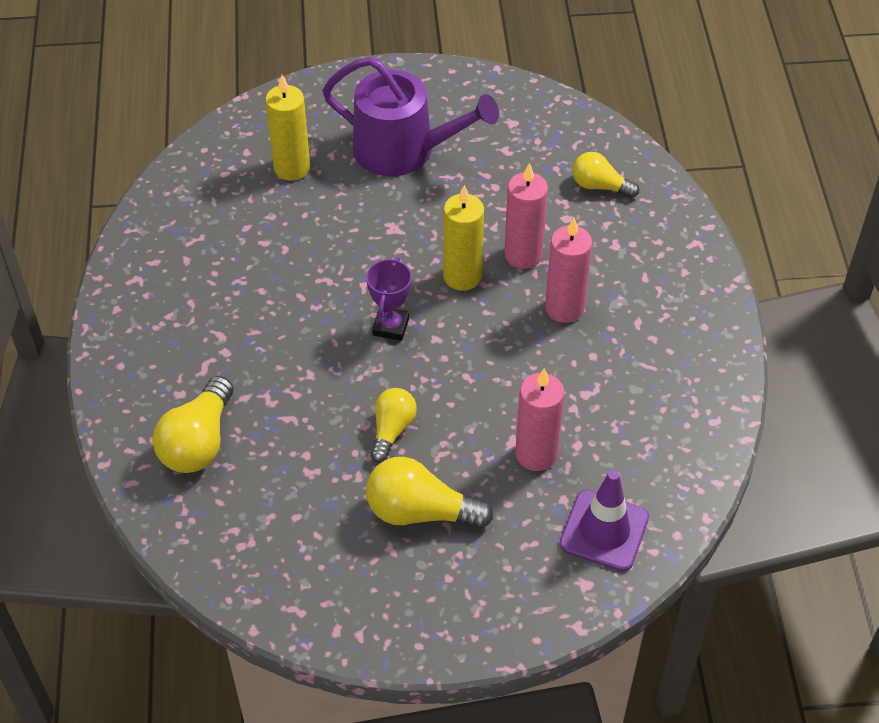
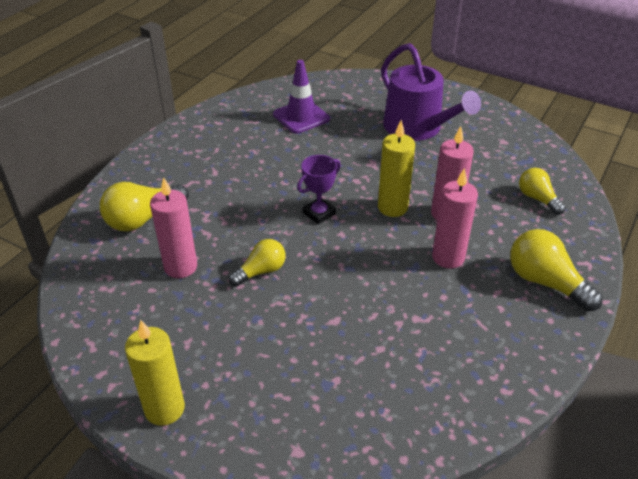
camera: 35 degrees right, 10 degrees down
(292, 168) = (341, 110): yellow candle -> yellow candle (164, 409)
(420, 511) = (229, 330): yellow light bulb -> yellow light bulb (545, 282)
(536, 454) = (344, 338): pink candle -> pink candle (180, 267)
(604, 531) = (347, 420): purple traffic cone -> purple traffic cone (301, 117)

